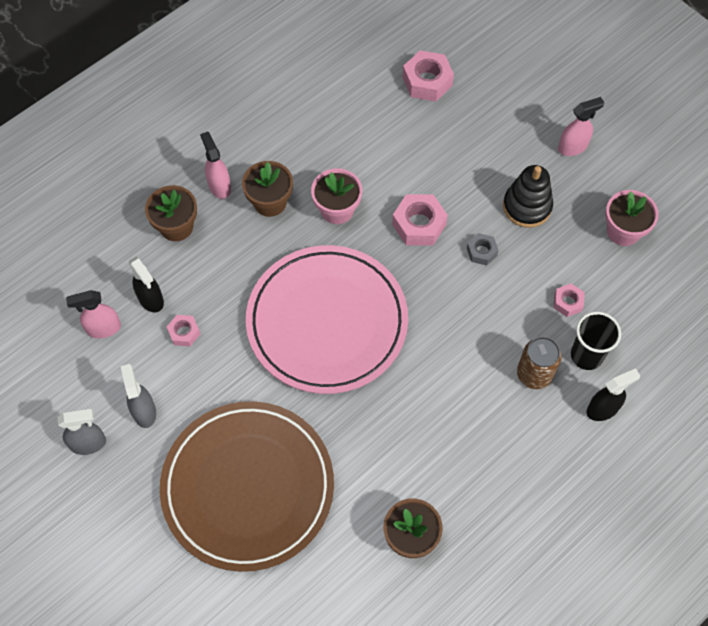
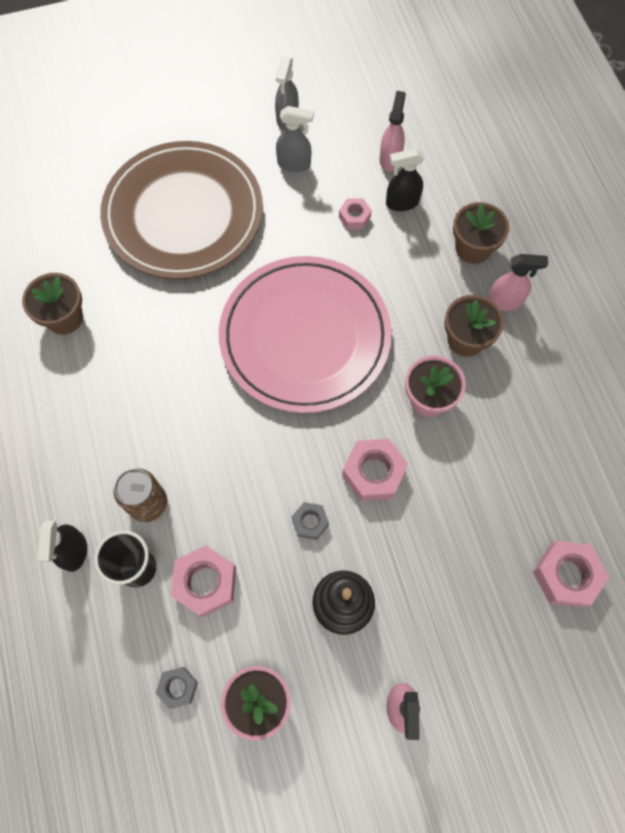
camera: 115 degrees right, 5 degrees up
(567, 302) = (206, 583): pink nut -> pink nut, size x1.74
(647, 286) = (178, 687): none -> grey nut

